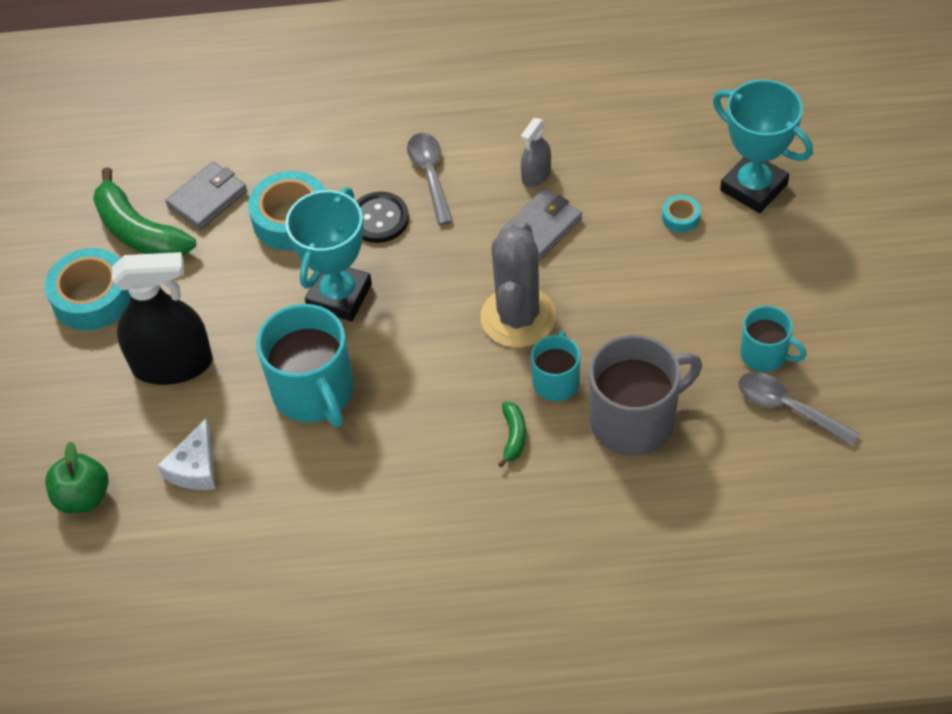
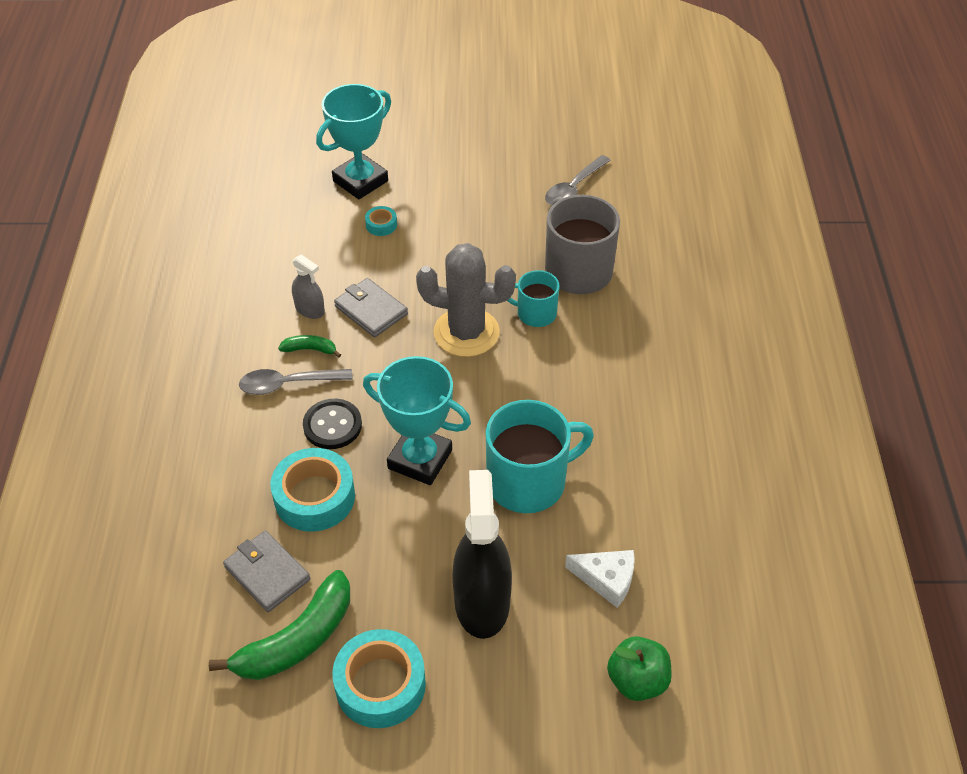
camera: 90 degrees left, 5 degrees down
(513, 436) = (587, 344): green banana -> green banana (310, 349)
(765, 354) = (524, 194): turquoise mug -> none

